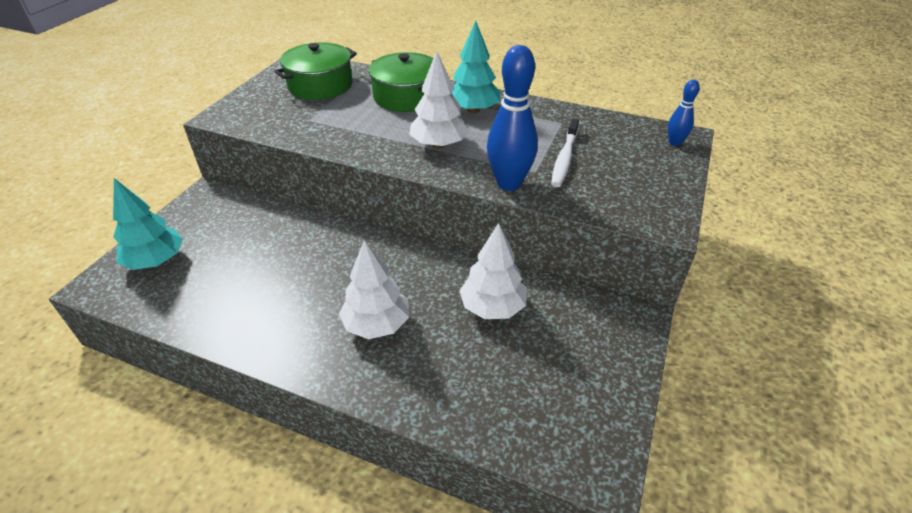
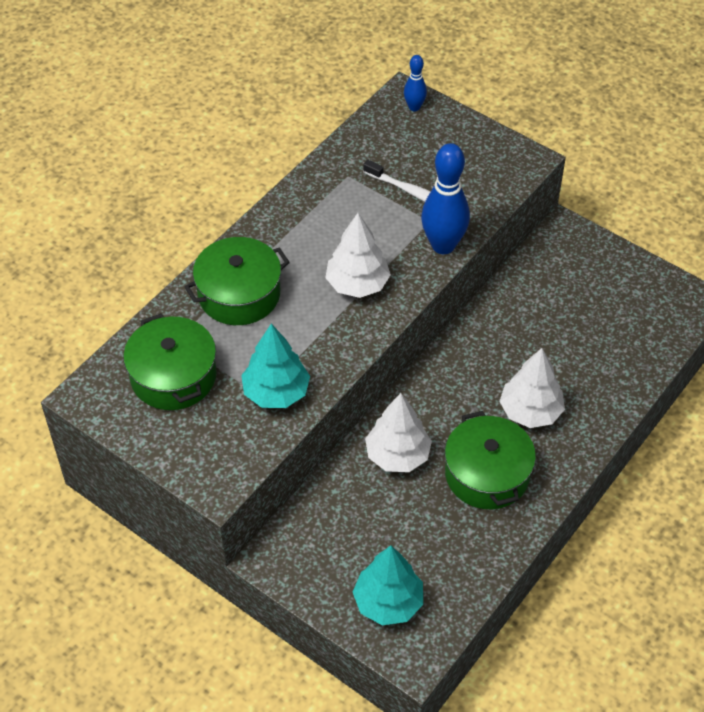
camera: 75 degrees left, 10 degrees up
(294, 303) = (487, 474): none -> green pot
(473, 110) = (295, 240): turquoise tree -> turquoise tree (276, 392)
(492, 307) = (530, 323): white tree -> white tree (397, 455)

